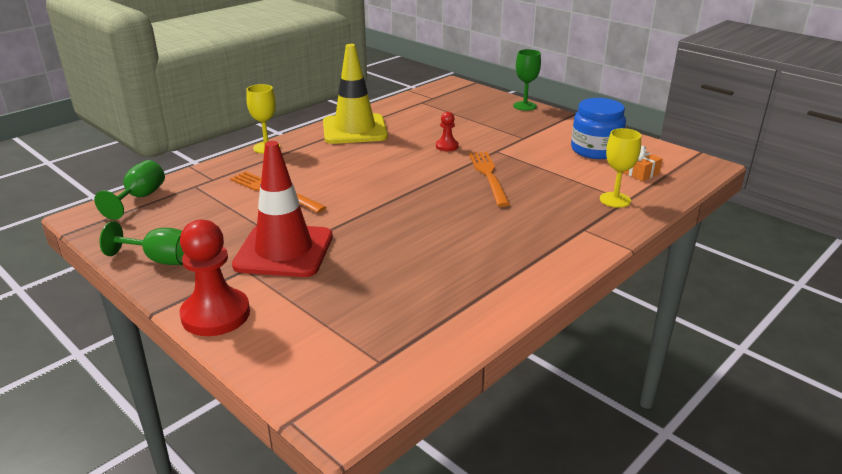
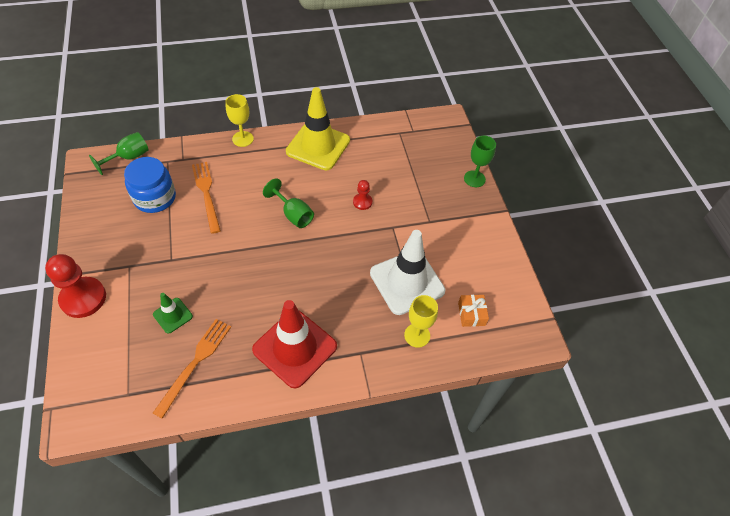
camera: 30 degrees right, 25 degrees up
(160, 259) = (94, 229): green goblet -> green goblet (293, 214)
(284, 251) = (162, 261): red traffic cone -> red traffic cone (295, 348)
(352, 282) = (173, 315): none -> green traffic cone
(489, 176) = (356, 255): orange fork -> orange fork (195, 363)
(558, 175) = (407, 282): none -> white traffic cone
(595, 150) = (468, 268): blue jar -> blue jar (155, 198)

